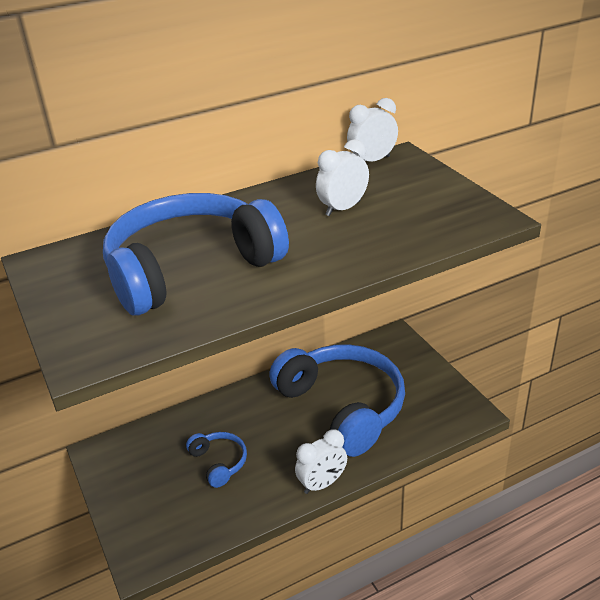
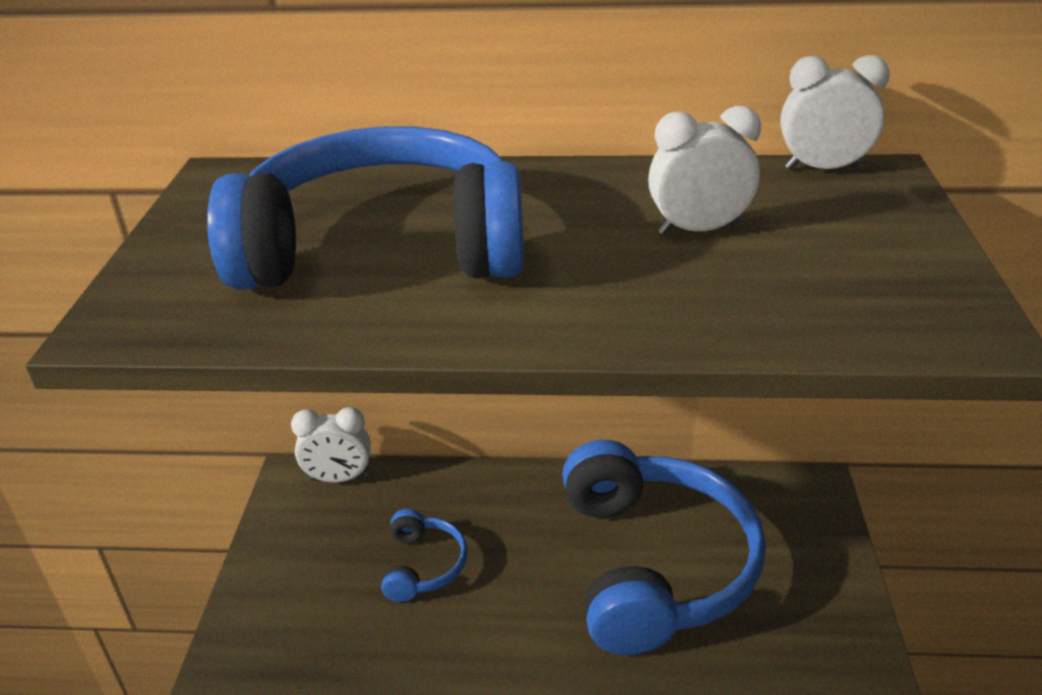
camera: 30 degrees right, 0 degrees up
(322, 484) = (538, 672): white clock -> white clock (339, 478)

